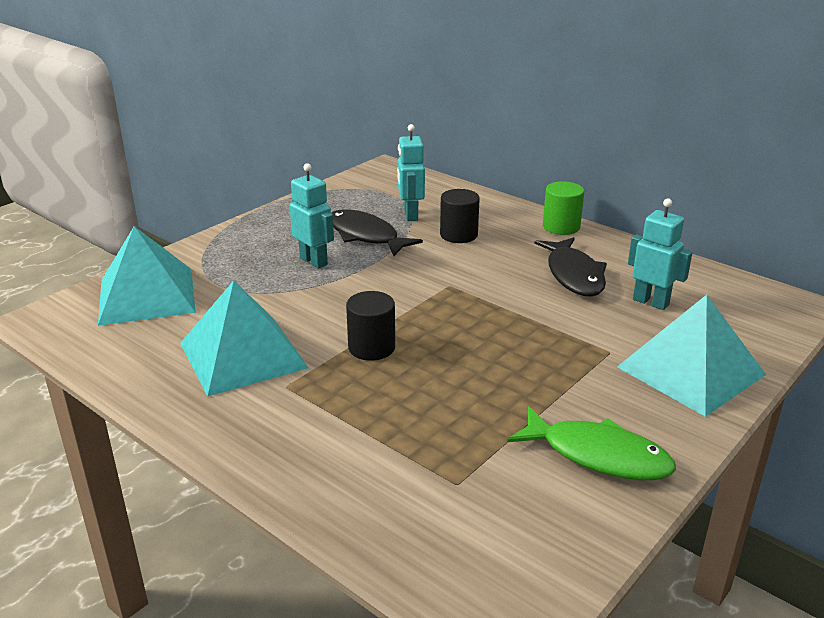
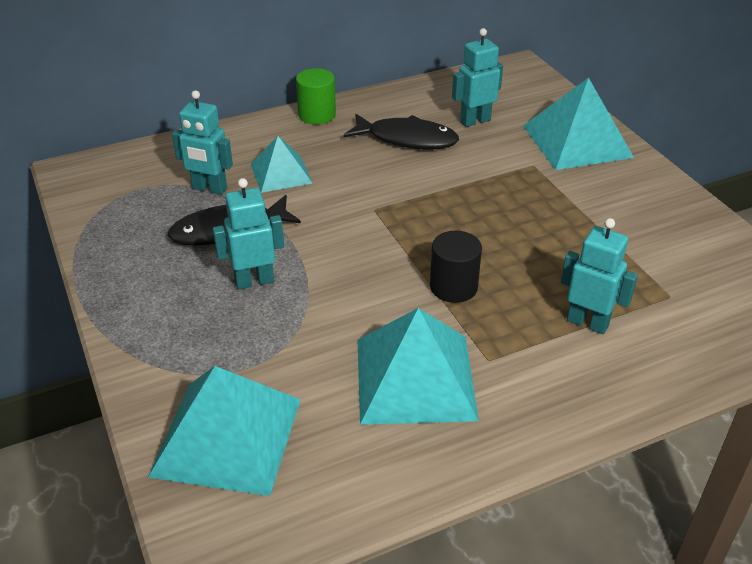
camera: 65 degrees left, 10 degrees up
(372, 433) = (587, 323): none -> turquoise robot
(458, 235) = (281, 173): black cylinder -> turquoise pyramid
(598, 455) = (660, 218): green fish -> none

